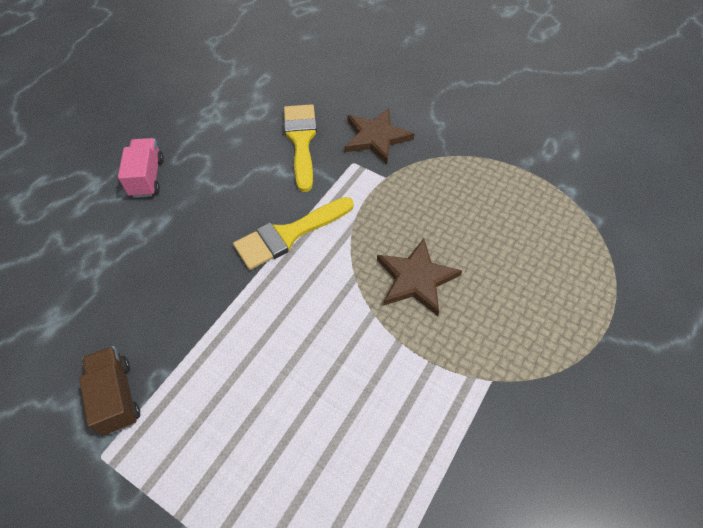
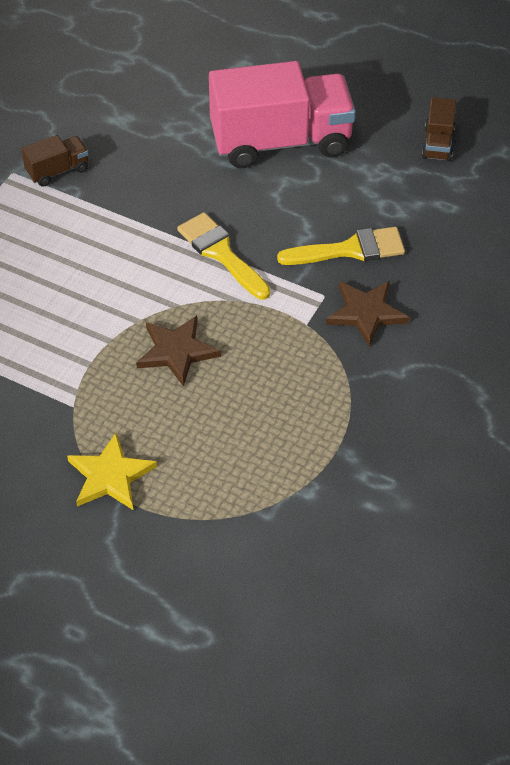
camera: 85 degrees right, 5 degrees down
(147, 177) = (281, 141): pink truck -> pink truck, size x2.28
(189, 76) = (438, 144): none -> brown truck
(579, 345) = (110, 476): none -> yellow star

